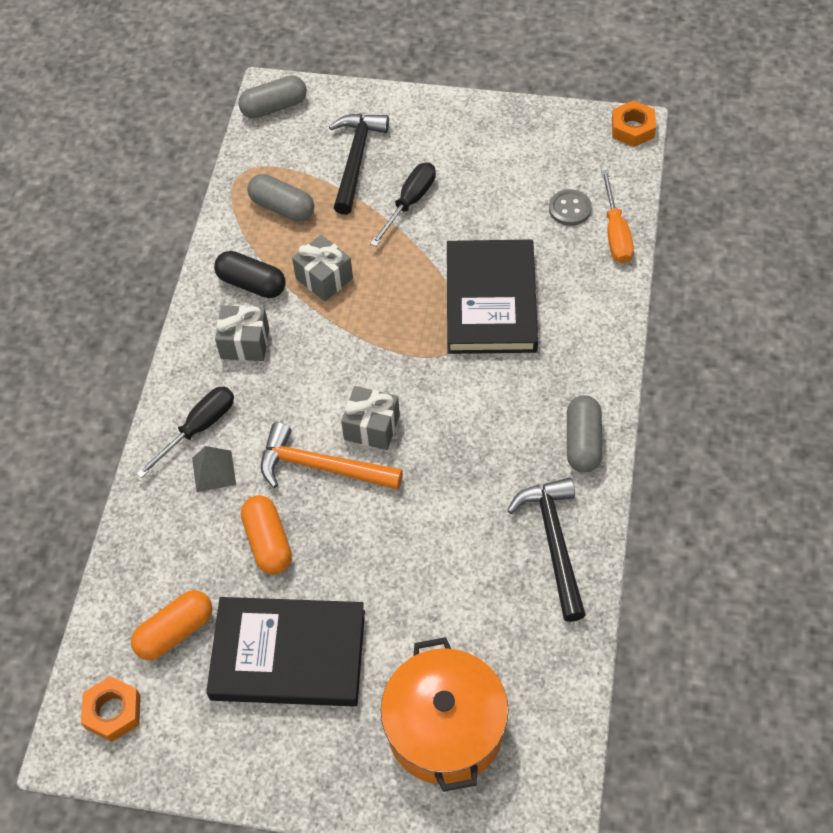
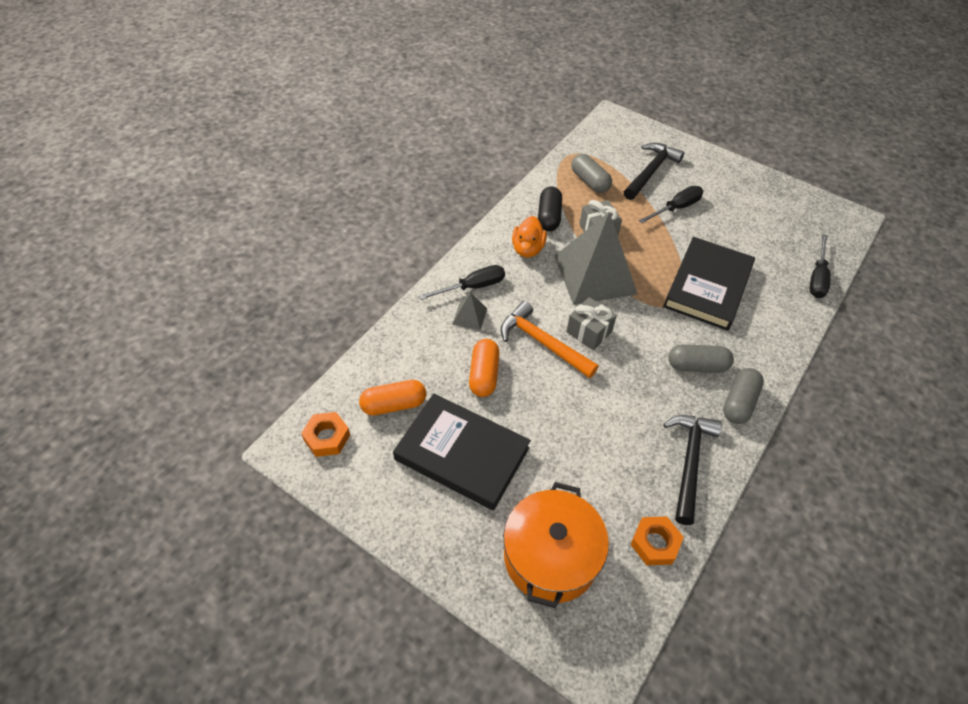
camera: 20 degrees right, 5 degrees down
(245, 343) = (527, 249): grey gift -> orange duck
(251, 284) = (549, 217): black capsule -> black capsule turned 45 degrees clockwise
(274, 107) = (611, 125): grey capsule -> grey capsule (697, 366)
(346, 344) = (595, 274): none -> grey pyramid
(569, 209) = (789, 251): grey button -> none
(615, 233) = (817, 278): orange screwdriver -> black screwdriver
(632, 129) = (854, 219): orange nut -> orange nut (655, 543)

